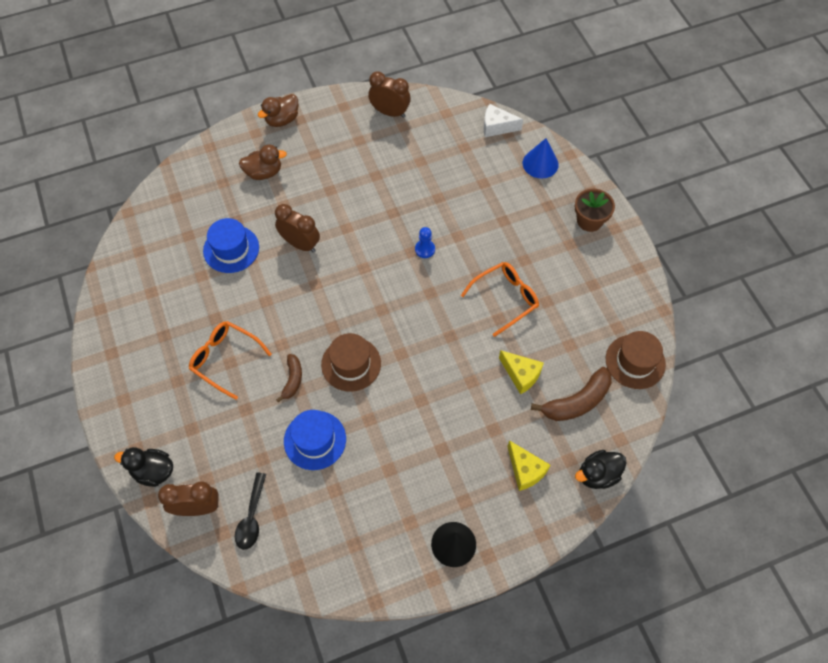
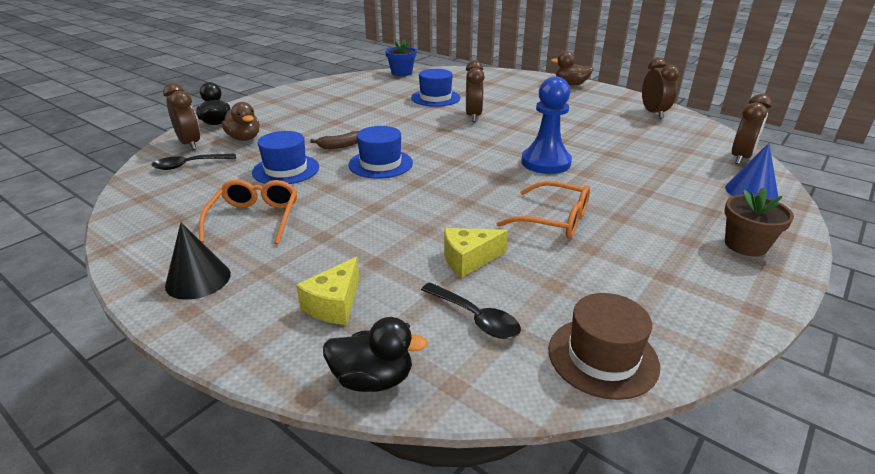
camera: 60 degrees right, 30 degrees down
(128, 241) = (401, 73): none -> blue flower pot
(225, 359) = (336, 119): orange glasses -> orange glasses (255, 218)
(264, 172) = (516, 90): brown duck -> brown duck (244, 138)
(351, 364) = (380, 164): brown hat -> blue hat
(425, 249) = (545, 162): blue pawn -> blue pawn, size x2.11
(497, 127) = (740, 158): white cheese -> brown clock
(521, 375) = (468, 260): yellow cheese -> yellow cheese turned 60 degrees clockwise
(577, 402) = (475, 318): brown banana -> black spoon
(597, 475) = (373, 379): black duck -> black duck turned 150 degrees clockwise

